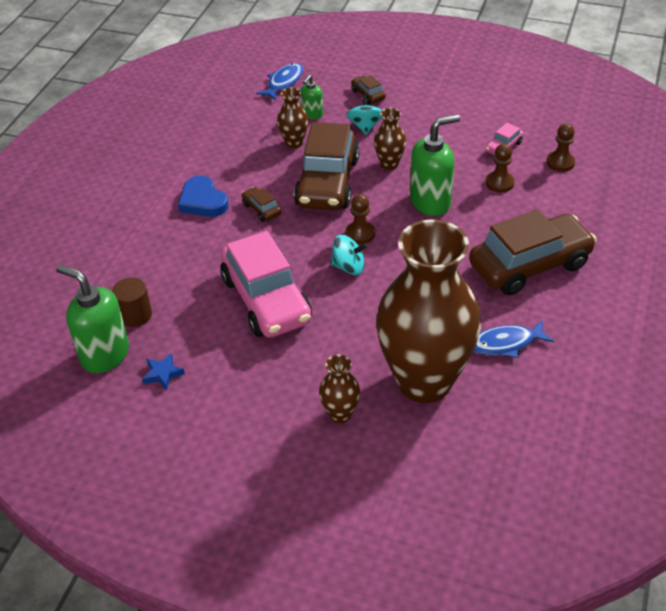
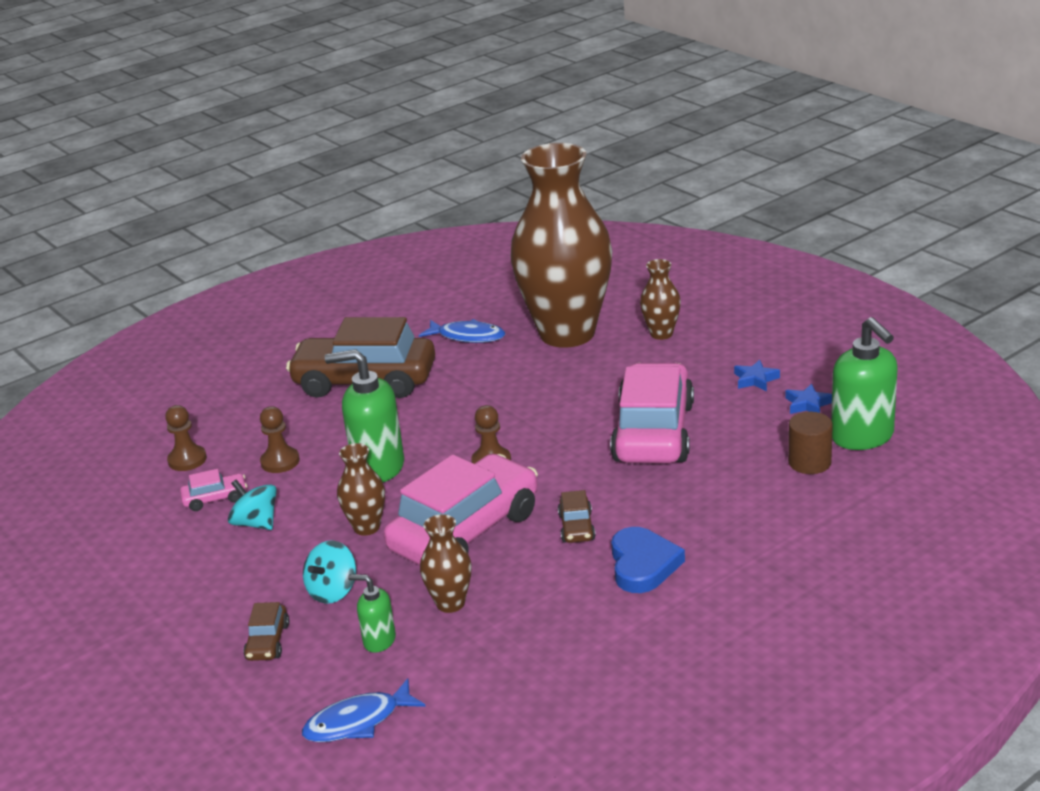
camera: 145 degrees left, 15 degrees down
(220, 386) = (755, 379): none -> blue star
(312, 114) = (379, 641): green soap dispenser -> green soap dispenser turned 135 degrees counterclockwise
(327, 183) = (465, 531): brown car -> pink car
(349, 267) = (538, 434): turquoise spinning top -> turquoise spinning top (256, 523)

